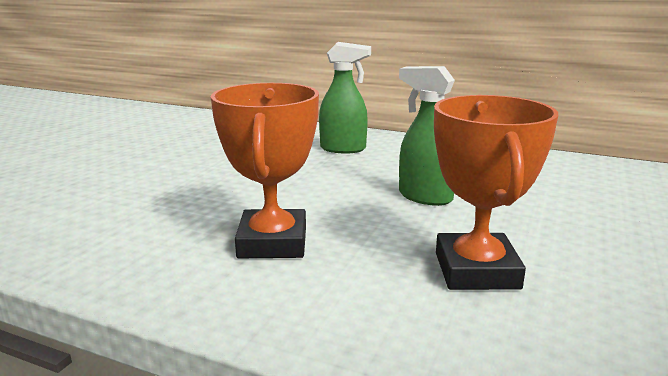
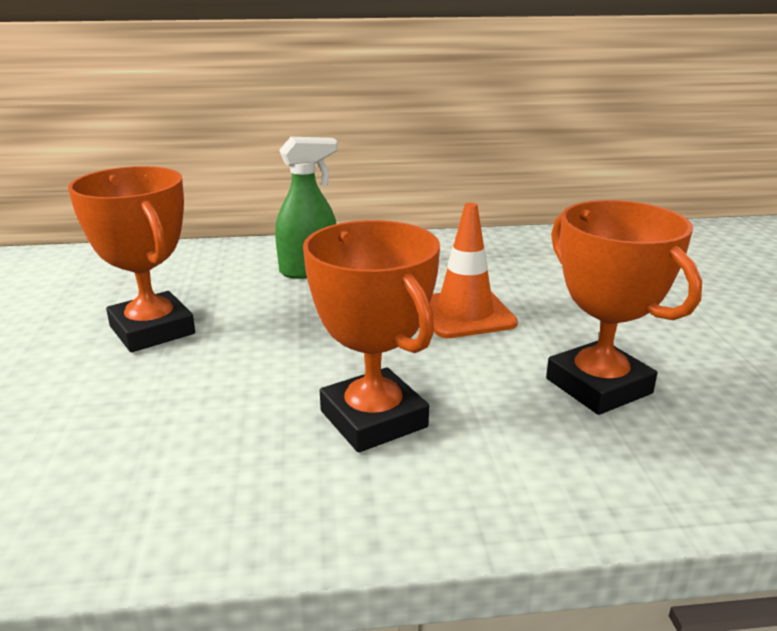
camera: 30 degrees left, 5 degrees up
(206, 161) = (152, 330): none -> orange trophy
(424, 197) = (464, 314): green spray bottle -> orange traffic cone

